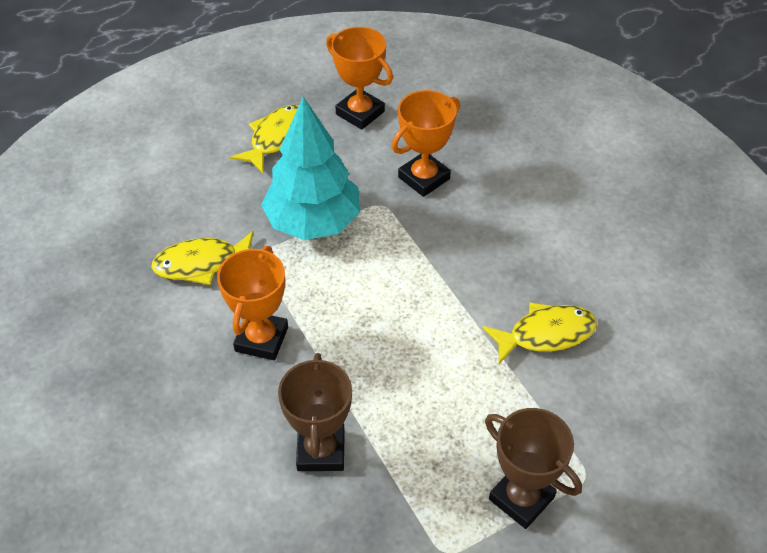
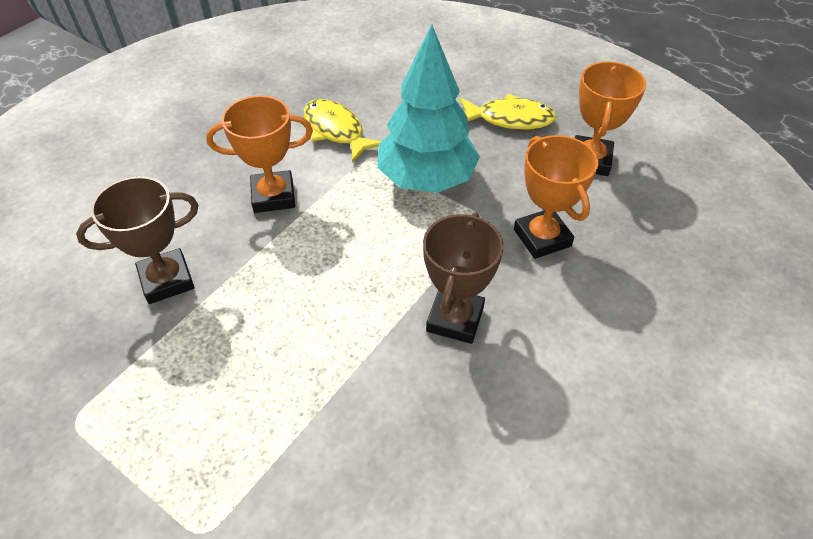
camera: 65 degrees right, 0 degrees up
(424, 178) = (542, 238): orange trophy -> orange trophy turned 45 degrees clockwise
(521, 498) = (155, 471): brown trophy -> brown trophy (455, 319)
(546, 334) = (390, 423): yellow fish -> none

